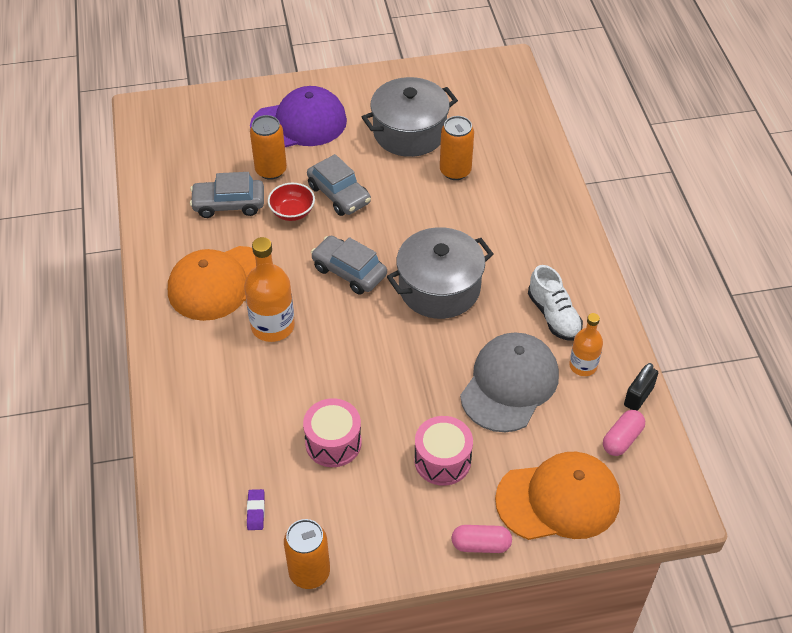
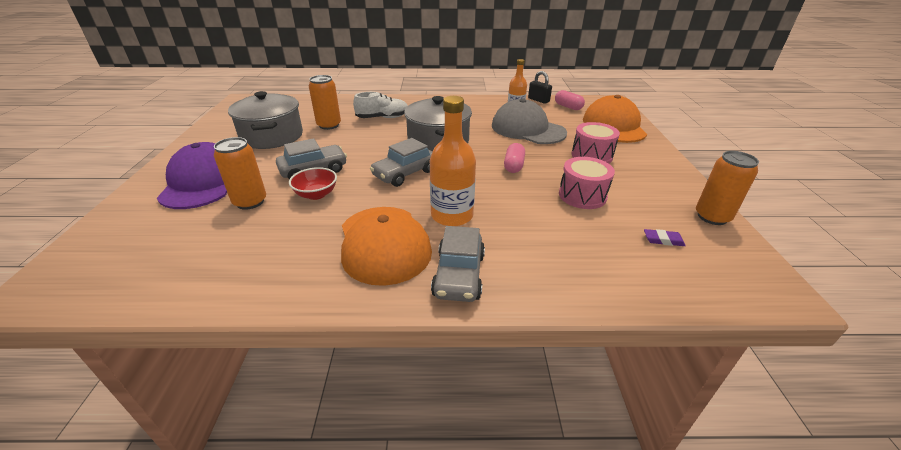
camera: 80 degrees left, 15 degrees down
(229, 204) = (274, 231): grey car -> grey car (459, 275)
(481, 545) = (655, 150): pink capsule -> pink capsule (513, 166)
(553, 316) = (475, 112): white shoe -> white shoe (383, 118)

